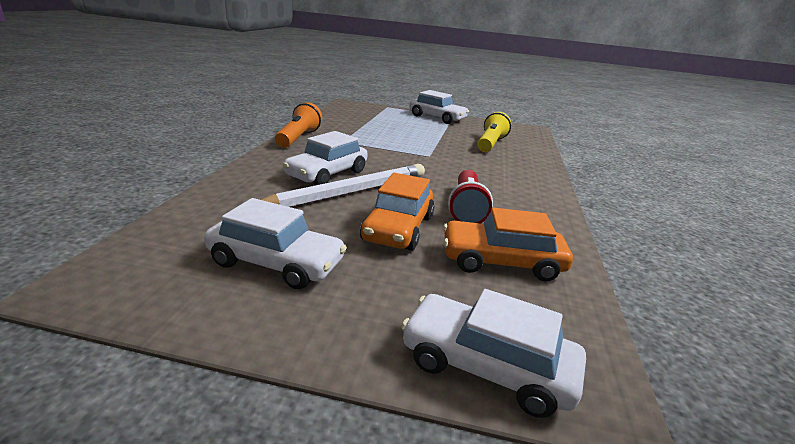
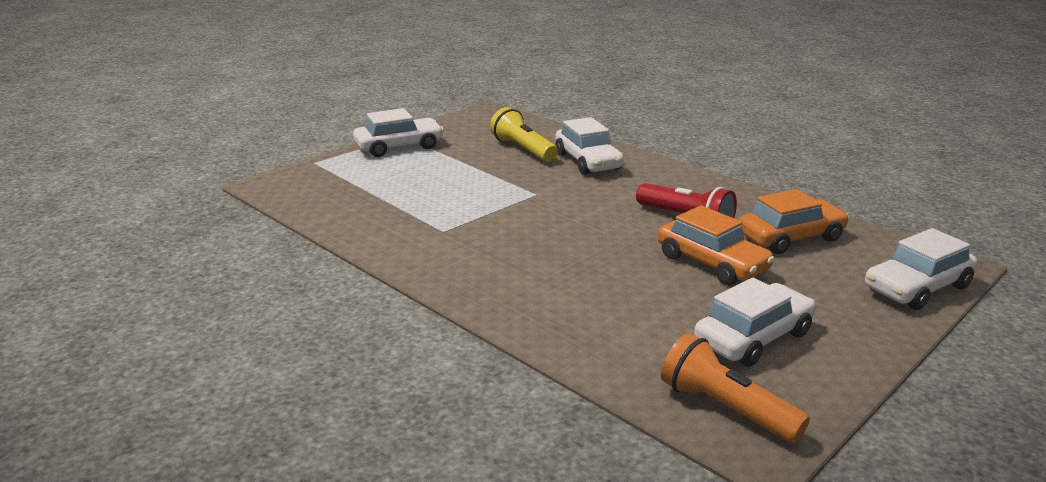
camera: 55 degrees left, 0 degrees up
(298, 138) = (404, 257): orange flashlight -> orange flashlight (725, 408)
(327, 174) = (552, 266): white car -> white car (588, 161)
(349, 192) = (614, 266): white pencil -> none
(501, 262) = (790, 237): orange car -> orange car turned 150 degrees counterclockwise

